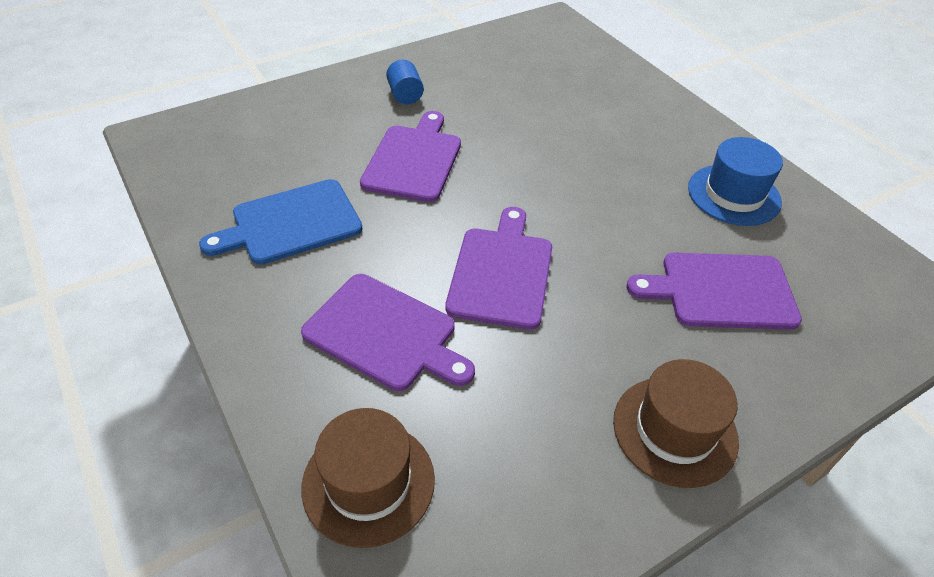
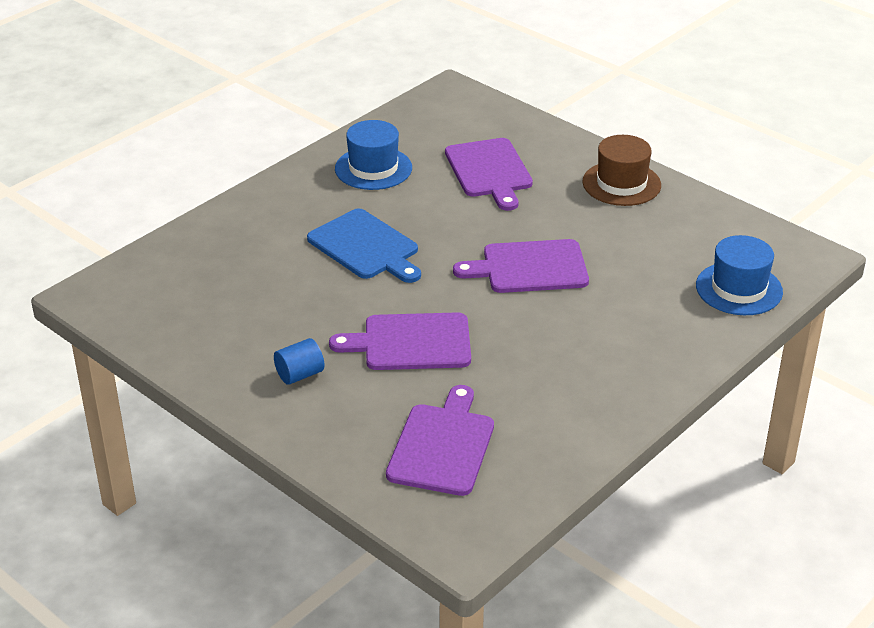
camera: 105 degrees left, 10 degrees down
(291, 223) = (539, 393): blue cutting board -> blue cutting board (366, 247)
(368, 482) = (739, 289): brown hat -> blue hat
(385, 334) = (625, 310): purple cutting board -> purple cutting board (442, 446)

